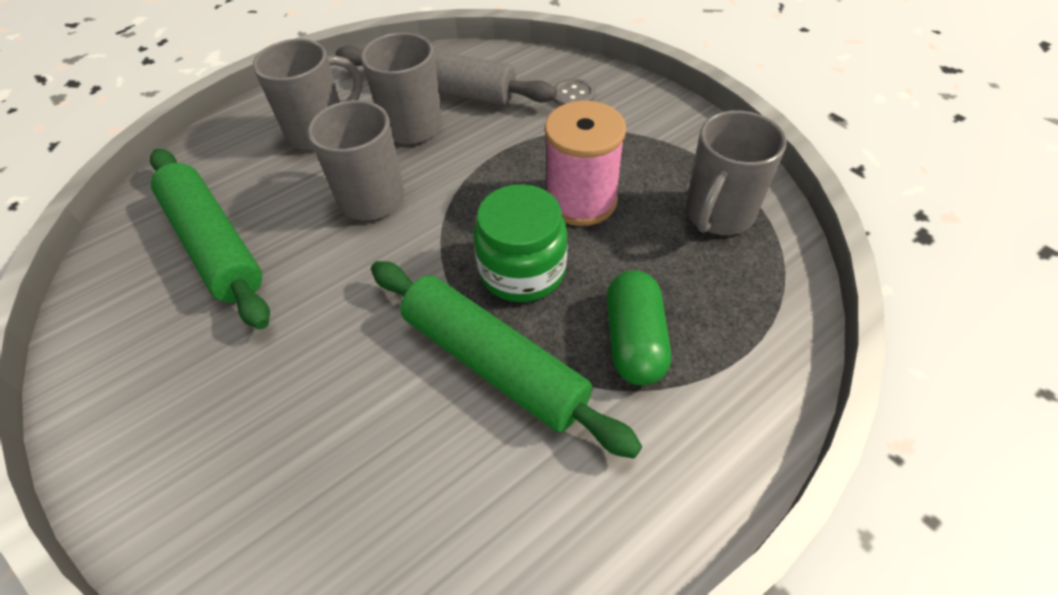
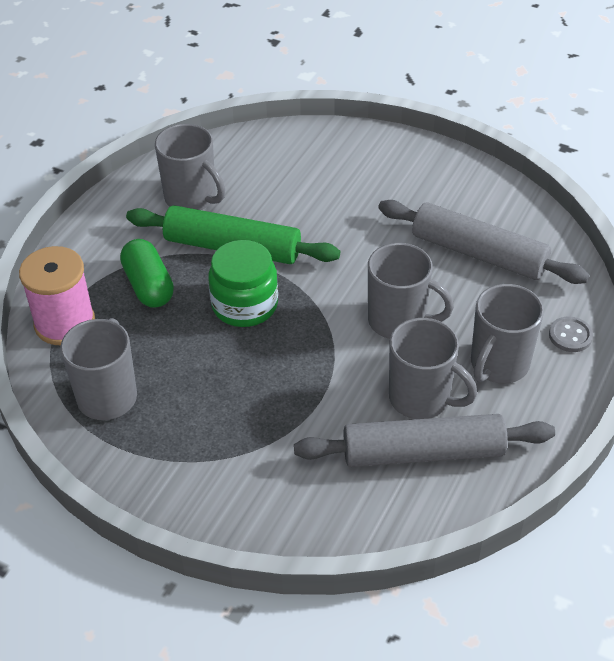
camera: 155 degrees right, 5 degrees down
(215, 244) = (478, 254): green rolling pin -> grey rolling pin
(510, 492) = (192, 198): none -> grey mug
(573, 95) = (286, 489): grey button -> grey button (570, 336)
(581, 200) = (226, 373): pink spool -> pink spool (65, 323)

